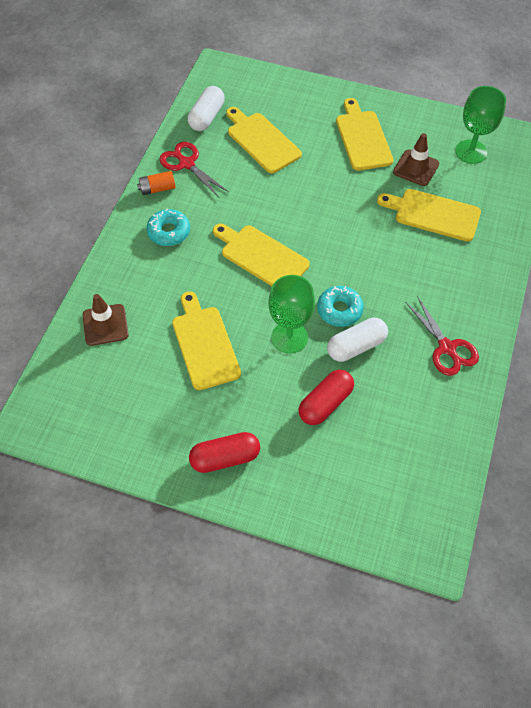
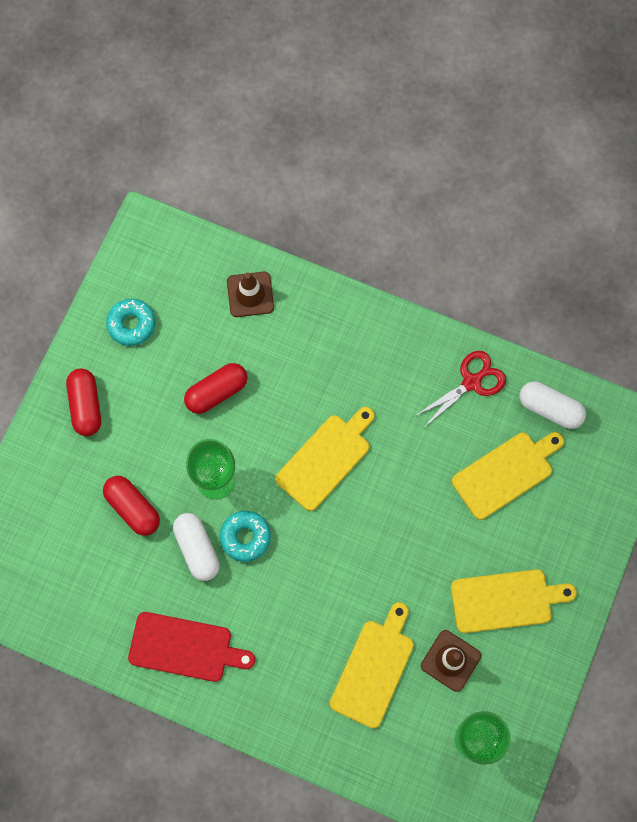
camera: 95 degrees right, 15 degrees up
(157, 189) = (433, 348): orange battery -> none
(169, 232) = (368, 359): turquoise donut -> turquoise donut (131, 324)
(204, 344) = (217, 392): yellow cutting board -> red capsule
(446, 348) = (185, 647): red scissors -> red cutting board

